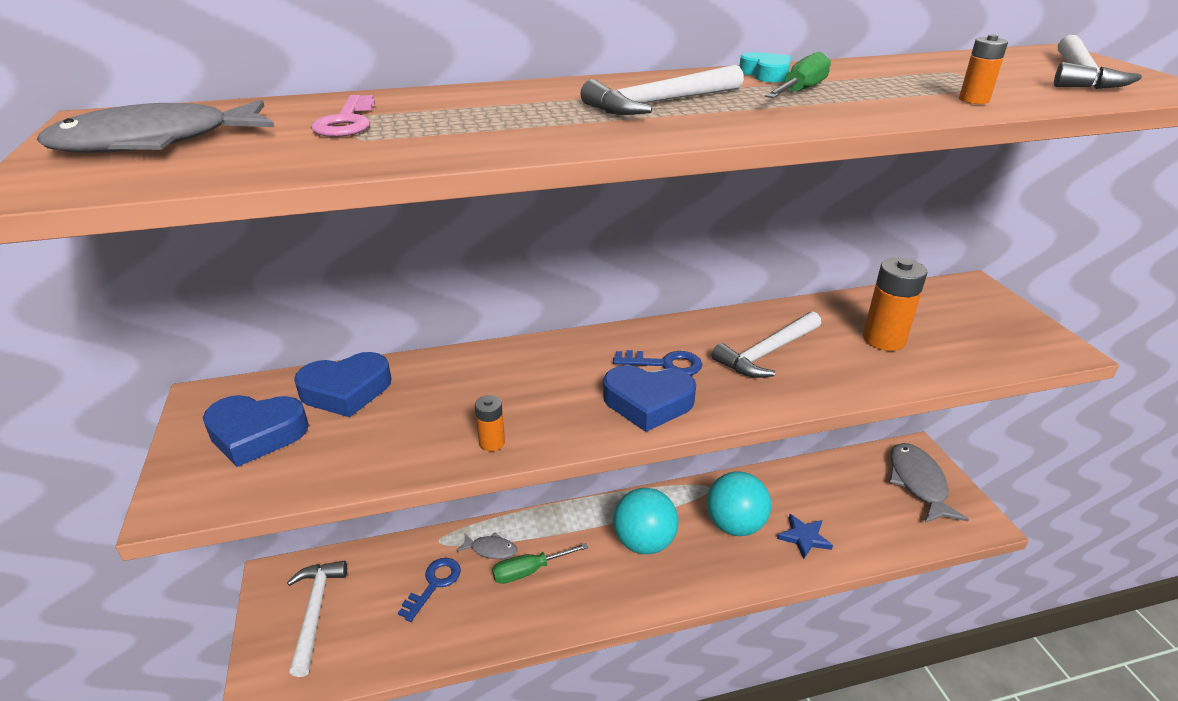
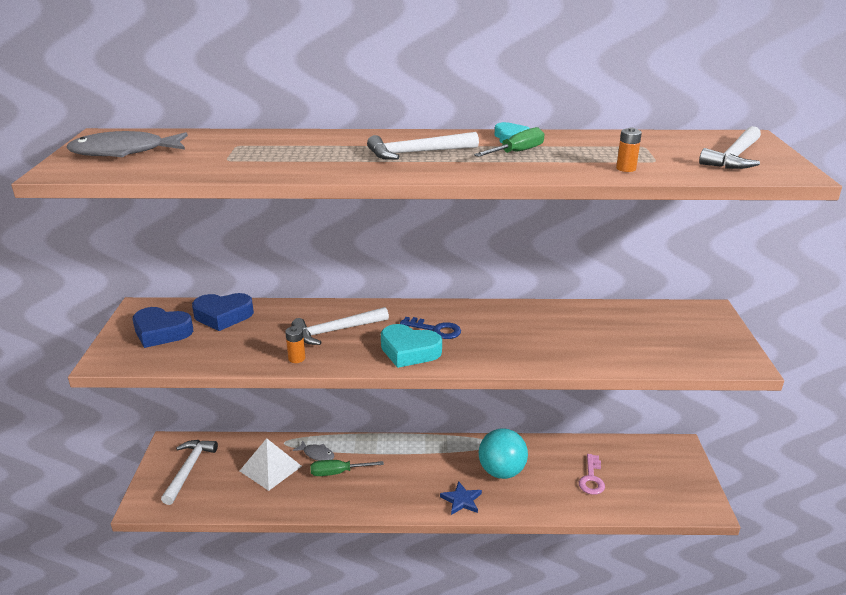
camera: 15 degrees right, 5 degrees down
(347, 121) = (228, 148): pink key -> pink key (591, 478)
(434, 584) = (270, 468): blue key -> white pyramid
(644, 542) = (427, 470): turquoise ball -> none
(648, 403) = (409, 351): blue heart -> turquoise heart
(767, 353) = (512, 333): white hammer -> white hammer (336, 331)
(804, 537) = (552, 490): blue star -> blue star (461, 500)
(883, 339) = (607, 337): orange battery -> none
(918, 483) = (667, 470): grey fish -> none

